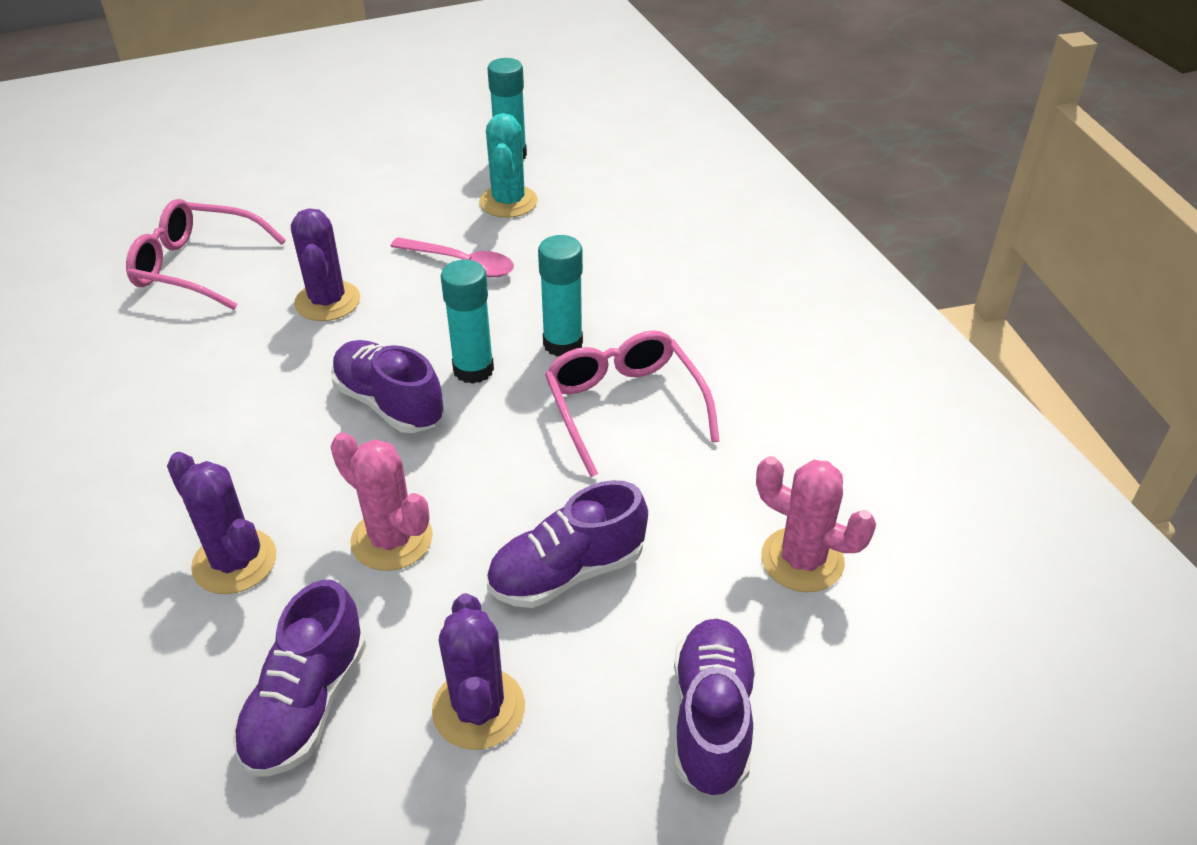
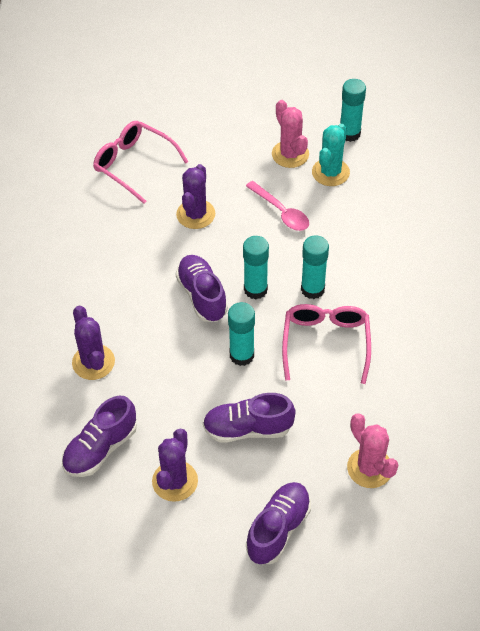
camera: 25 degrees right, 10 degrees up
(392, 539) = (171, 378): pink cactus -> pink cactus (290, 154)
(498, 466) = (241, 355): none -> turquoise glue stick

